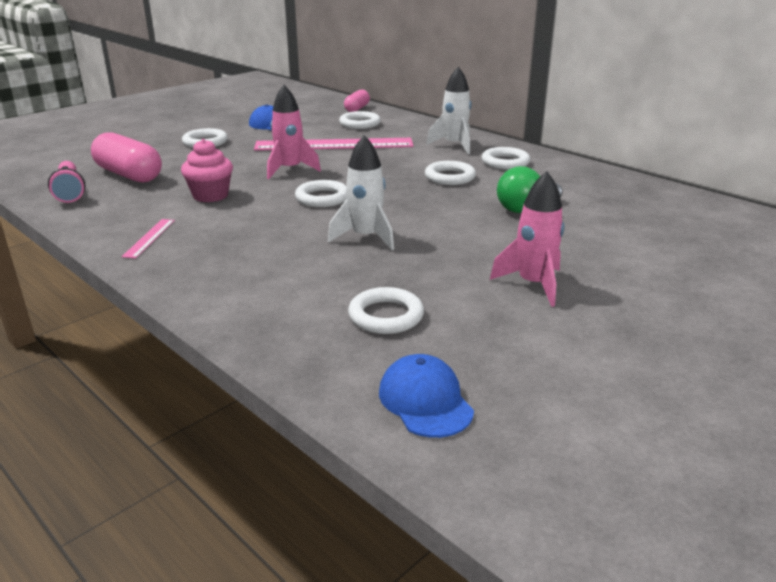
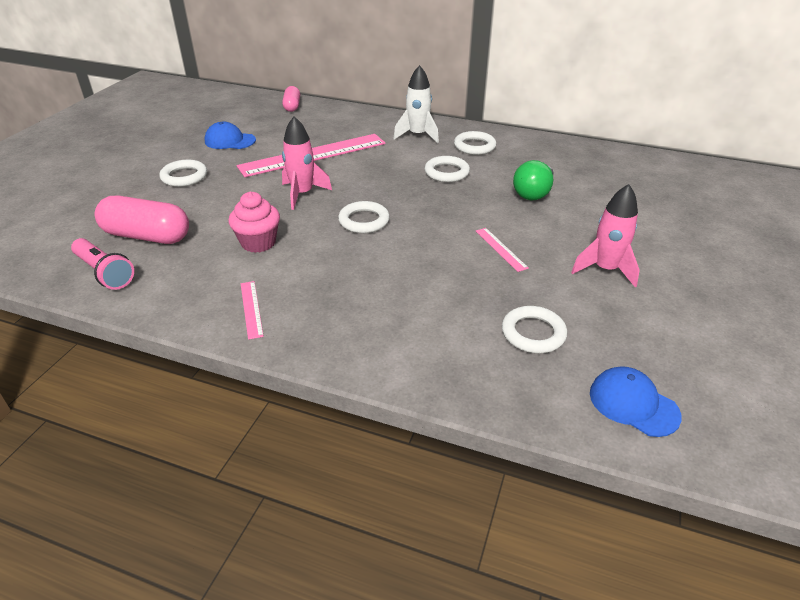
camera: 25 degrees left, 10 degrees up
(360, 124) = (312, 124): white ring -> none
(366, 237) = (442, 256): white rocket -> none
(434, 244) = (501, 249): none -> pink ruler

